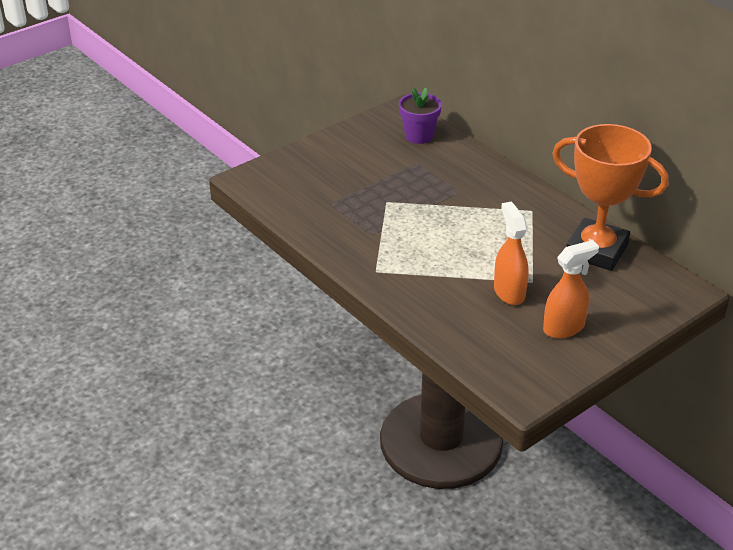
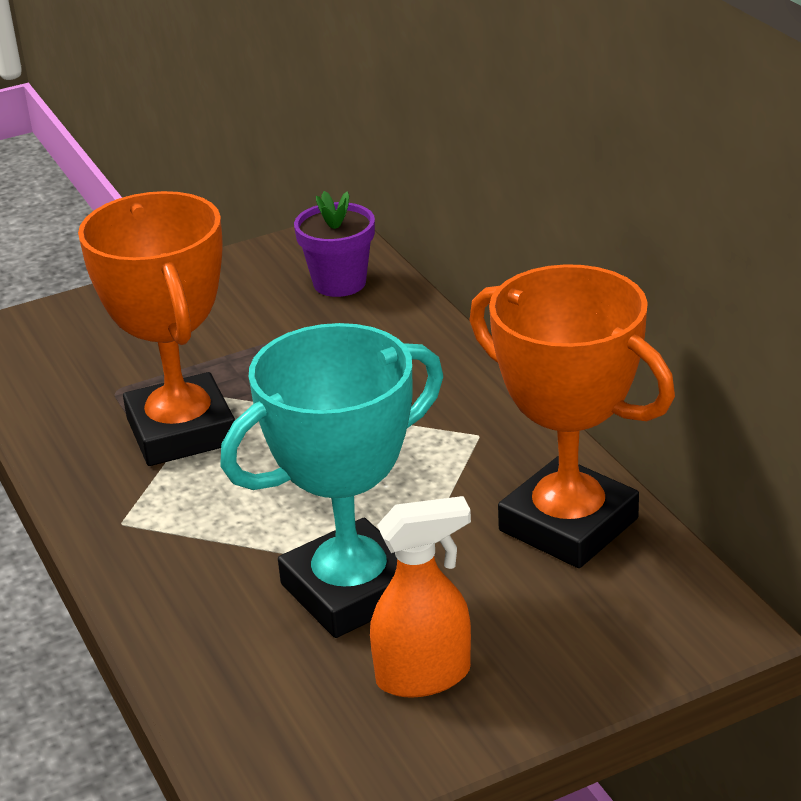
camera: 15 degrees right, 5 degrees down
(380, 222) = (181, 431): none -> orange trophy
(509, 292) = (351, 590): orange spray bottle -> turquoise trophy

